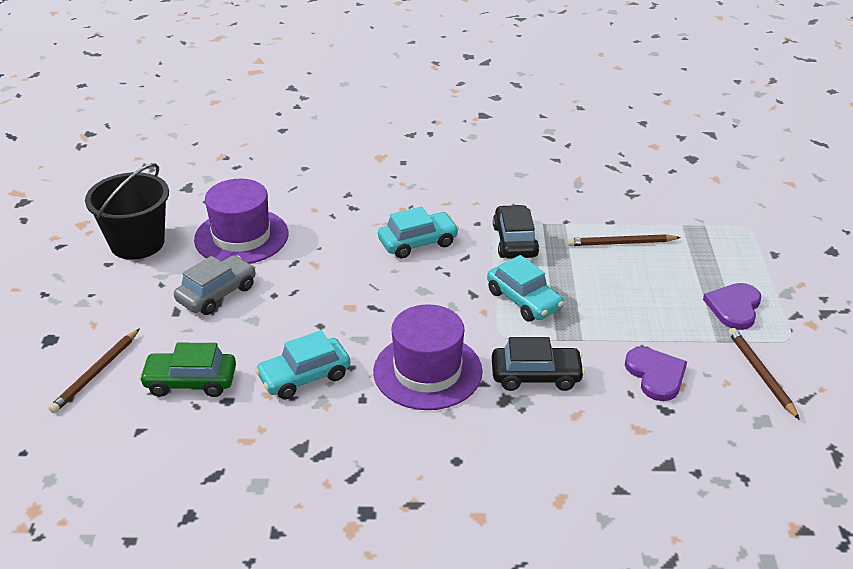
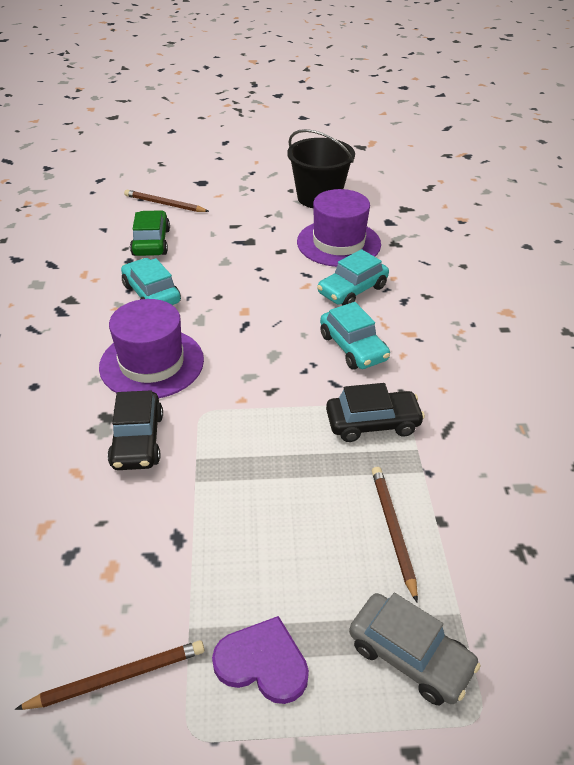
camera: 85 degrees right, 5 degrees up
(217, 294) = (257, 240): grey car -> grey car (410, 655)
(524, 300) = (262, 431): turquoise car -> turquoise car (352, 290)
(656, 375) = (128, 550): purple heart -> none

